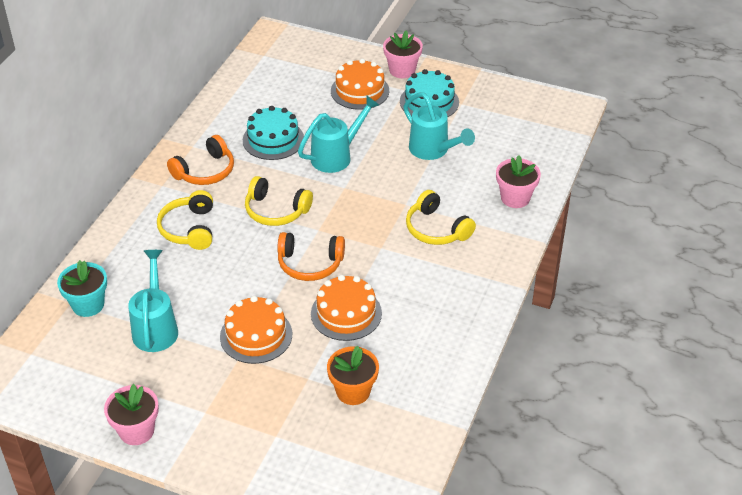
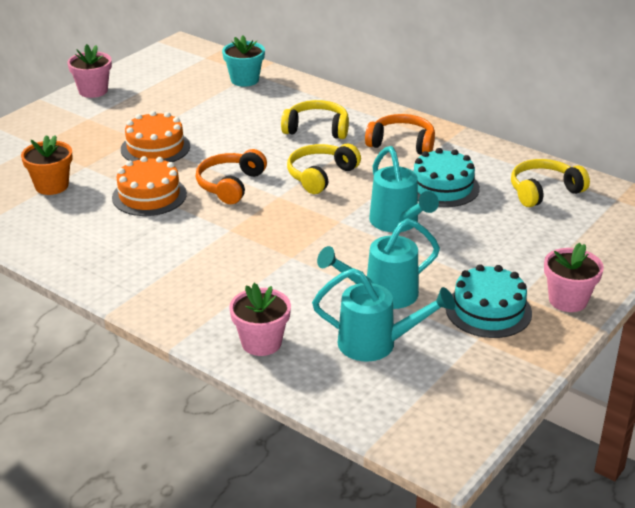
camera: 105 degrees right, 10 degrees down
(156, 327) = (198, 105): turquoise watering can -> turquoise watering can (377, 344)
(205, 171) = (402, 144): orange headphones -> orange headphones turned 135 degrees clockwise
(360, 91) = (525, 258): orange cake -> none
(436, 229) = (238, 271): yellow headphones -> yellow headphones (544, 191)

